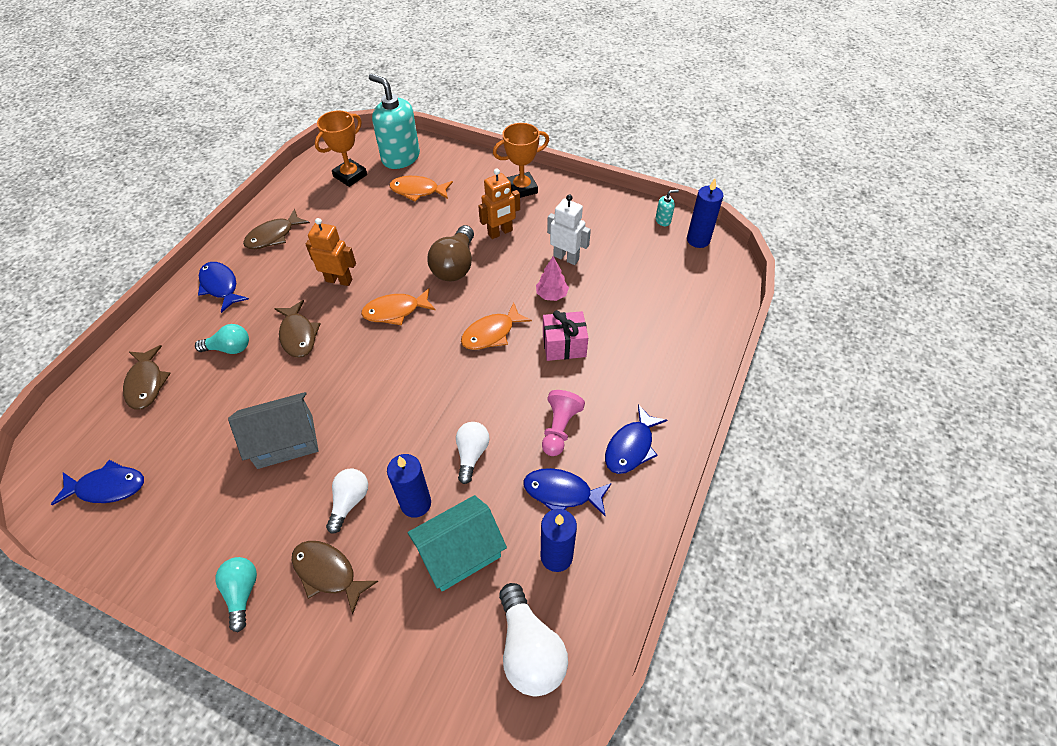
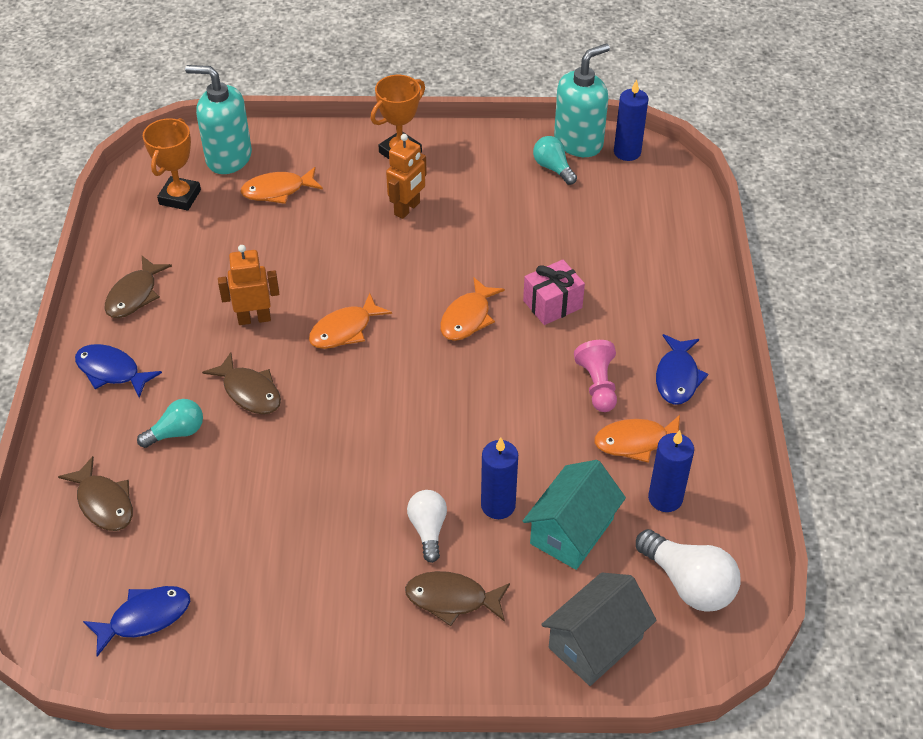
camera: 25 degrees left, 5 degrees down
(242, 592) = (375, 651): turquoise light bulb -> turquoise light bulb (553, 168)
(285, 441) = (316, 501): grey house -> grey house (595, 643)
(455, 266) = (380, 260): brown light bulb -> none
(472, 454) = (524, 440): white light bulb -> none
(552, 295) = (507, 257): pink tree -> none
(562, 492) = (636, 442): blue fish -> orange fish
(566, 257) = (498, 213): white robot -> none
(663, 220) = (578, 142): turquoise soap dispenser -> turquoise soap dispenser, size x2.43

